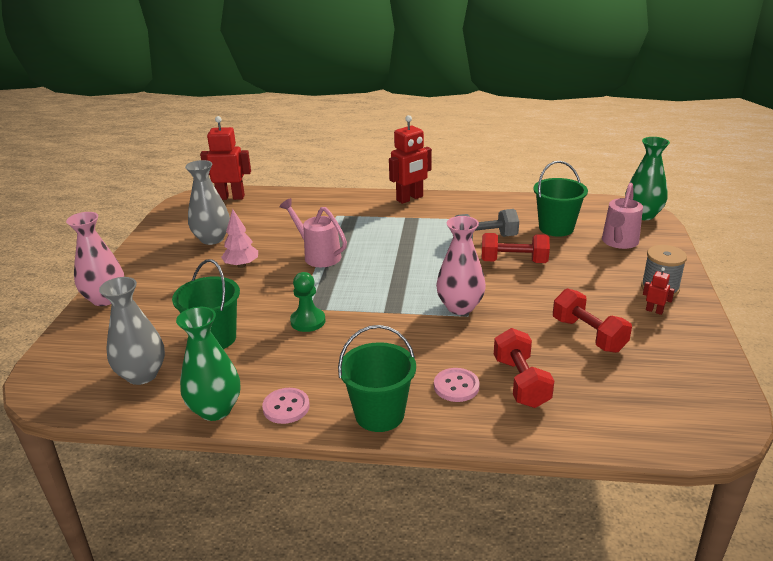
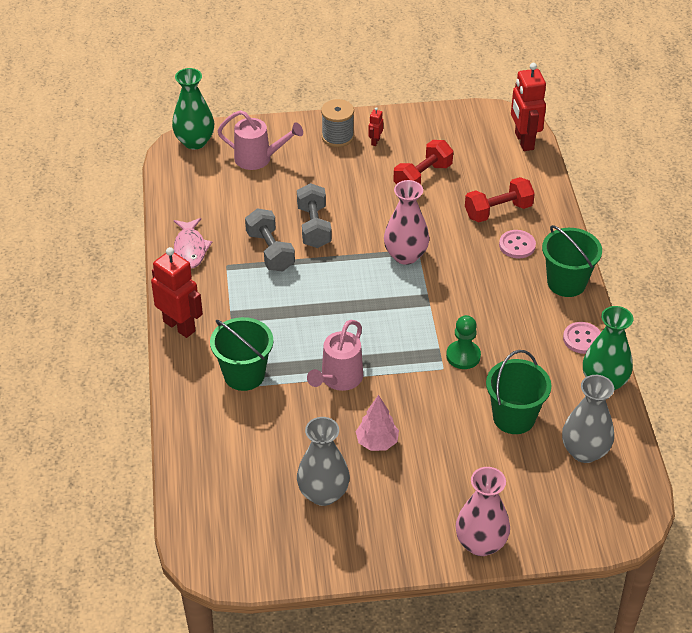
camera: 105 degrees left, 15 degrees up
(231, 197) = (201, 517): red robot -> red robot (523, 141)
(496, 206) = (190, 249): none -> pink fish
(513, 261) = (314, 227): red dumbbell -> grey dumbbell
(556, 228) = (236, 201): green bucket -> green bucket (244, 375)

